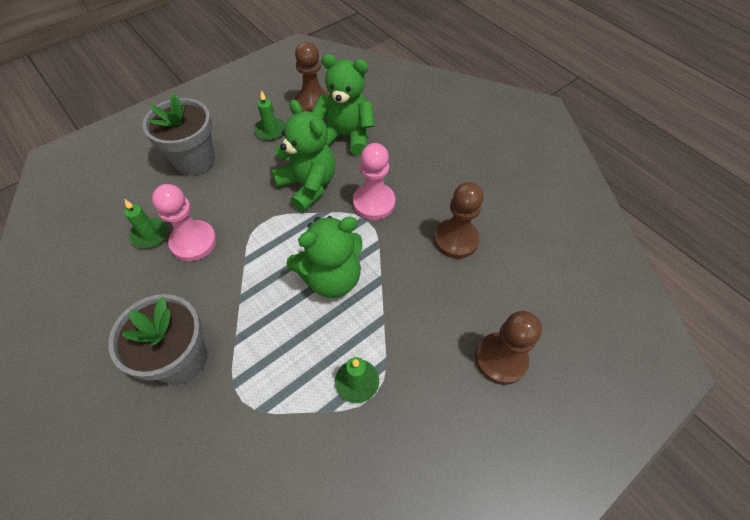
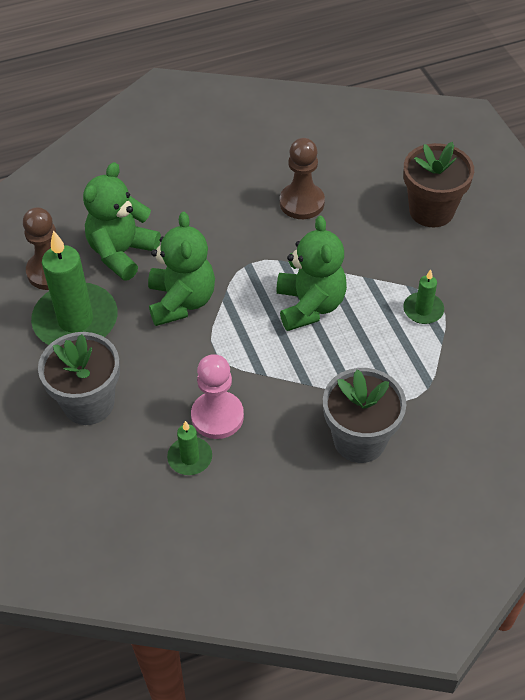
camera: 70 degrees left, 5 degrees down
(271, 130) = (76, 320): green candle -> green candle, size x2.10
(308, 186) = (181, 301): green teddy bear -> green teddy bear turned 105 degrees clockwise
(374, 202) = (230, 251): pink pawn -> none
(501, 359) = (431, 211): brown pawn -> brown flower pot

